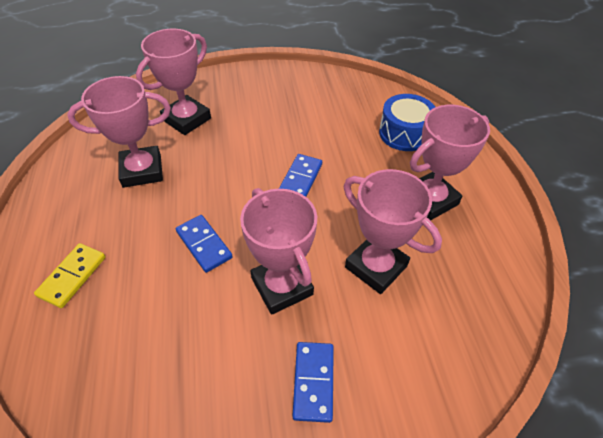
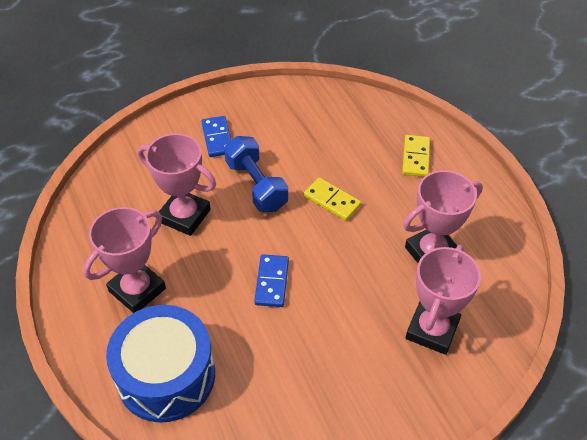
camera: 165 degrees right, 0 degrees up
(204, 245) = (332, 201): blue domino -> yellow domino
(282, 286) = (256, 185): pink trophy -> blue dumbbell
(404, 133) = (166, 375): blue drum -> blue drum, size x1.53

